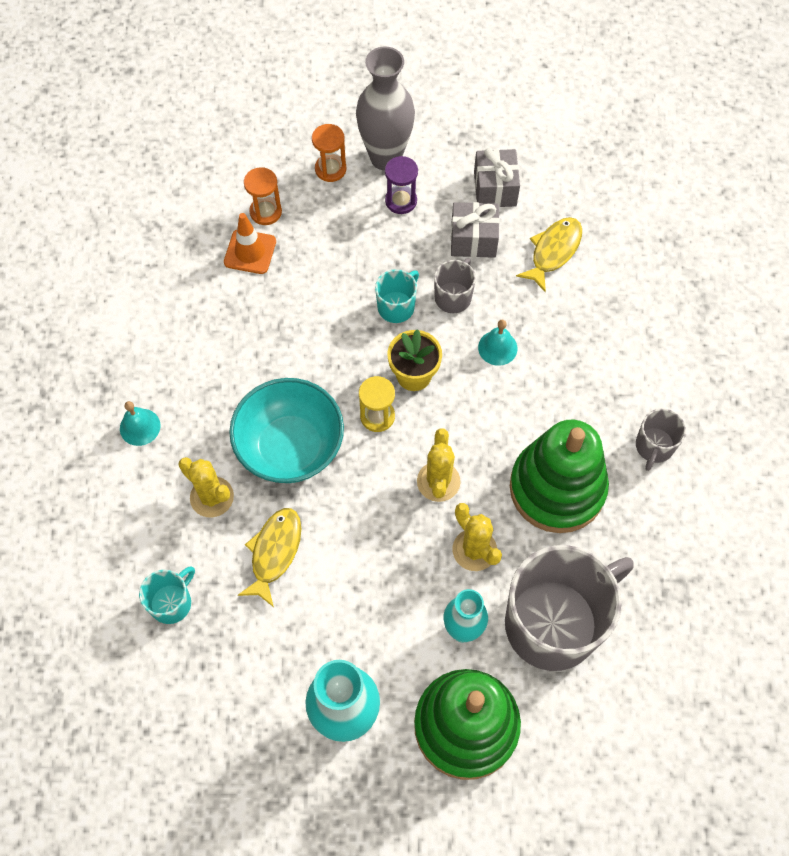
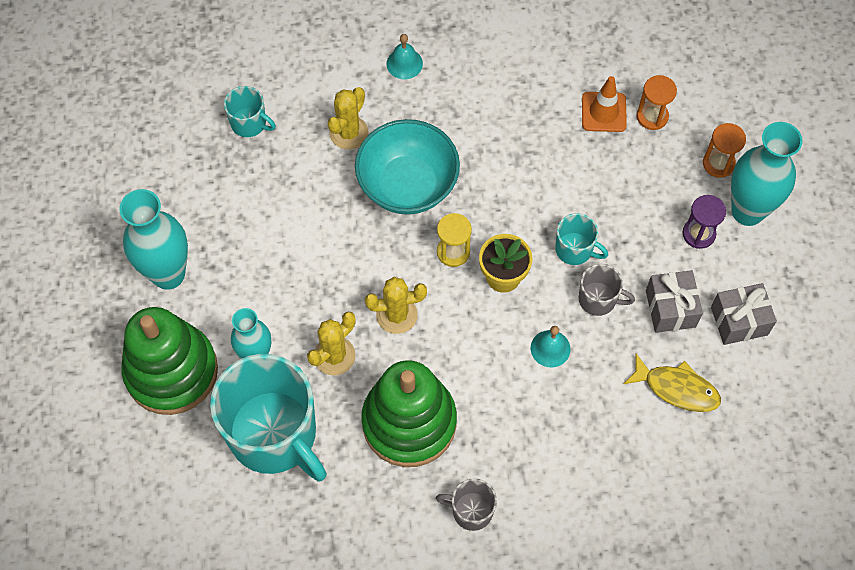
camera: 80 degrees right, 0 degrees up
(274, 552) = (305, 192): yellow fish -> none
(385, 157) = (747, 211): grey vase -> turquoise vase
(554, 623) = (274, 434): grey mug -> turquoise mug

